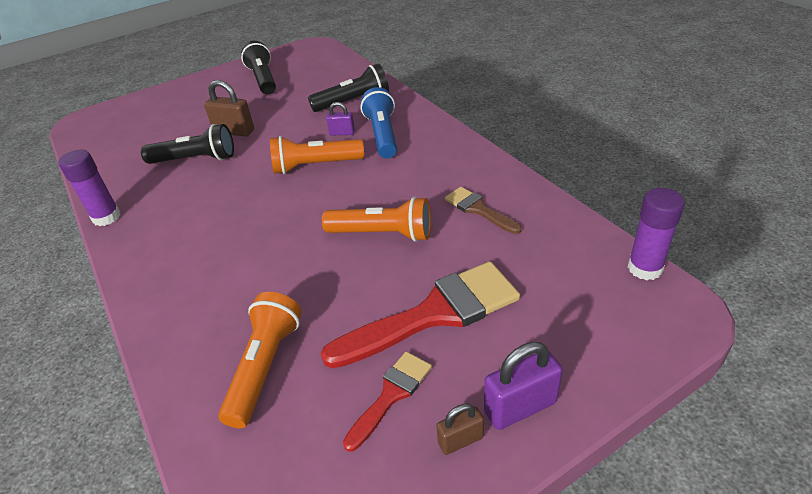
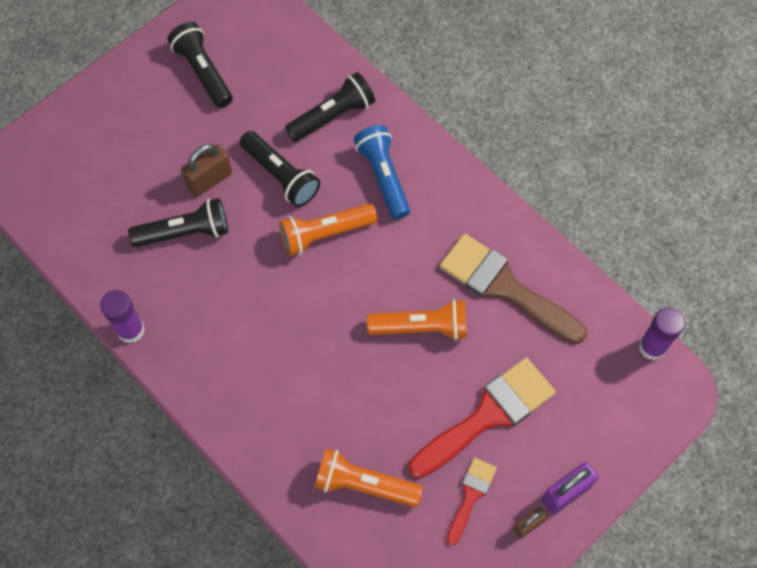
camera: 15 degrees left, 25 degrees up
(234, 131) = (209, 180): brown padlock -> brown padlock turned 45 degrees counterclockwise
(265, 367) = (364, 484): orange flashlight -> orange flashlight turned 75 degrees counterclockwise
(294, 131) = (280, 175): none -> black flashlight
(342, 133) = (337, 176): purple padlock -> none
(478, 209) = (504, 287): brown brush -> brown brush, size x1.91

